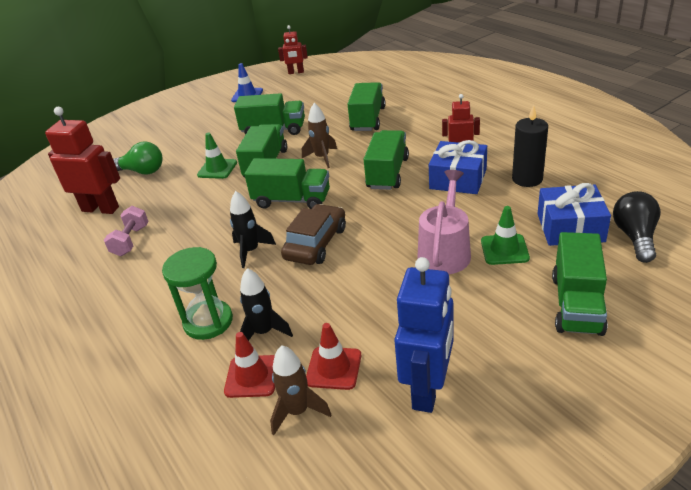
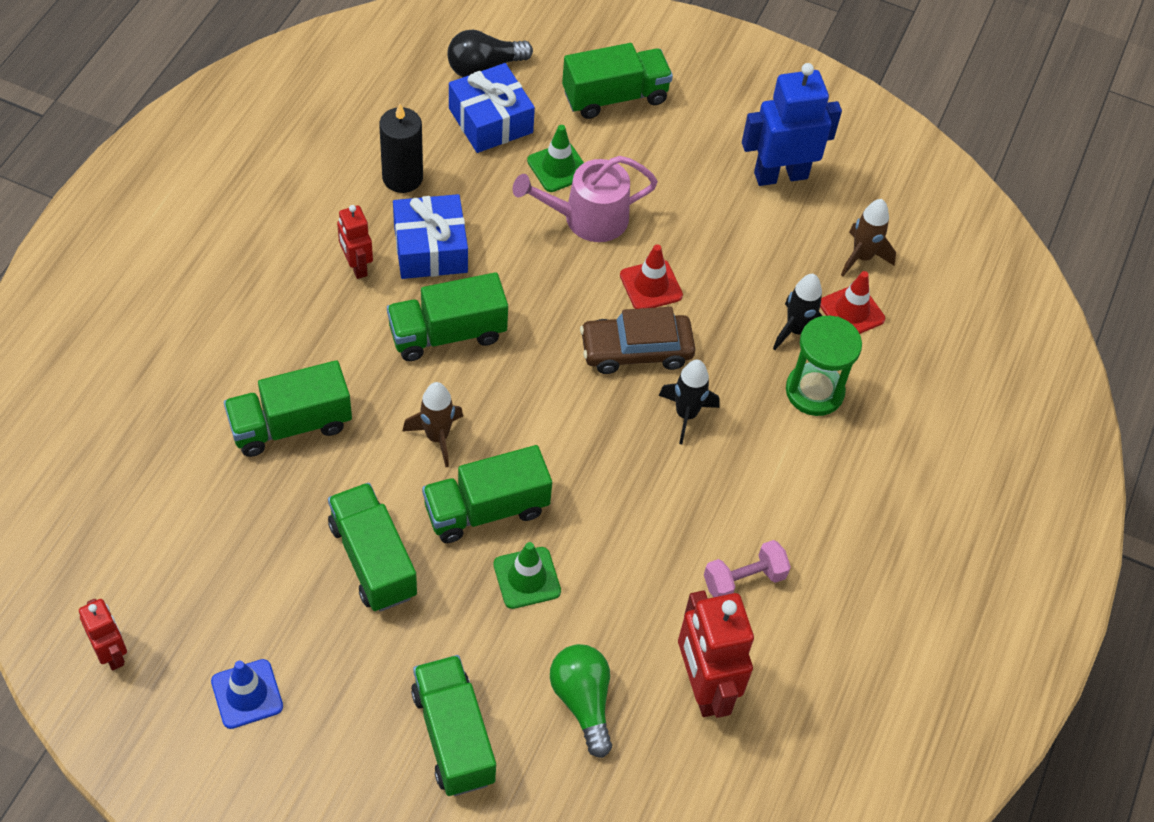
camera: 130 degrees left, 20 degrees up
(292, 200) = (562, 423): green truck -> green truck (453, 736)
(333, 368) = (801, 251): red traffic cone -> red traffic cone (651, 285)

